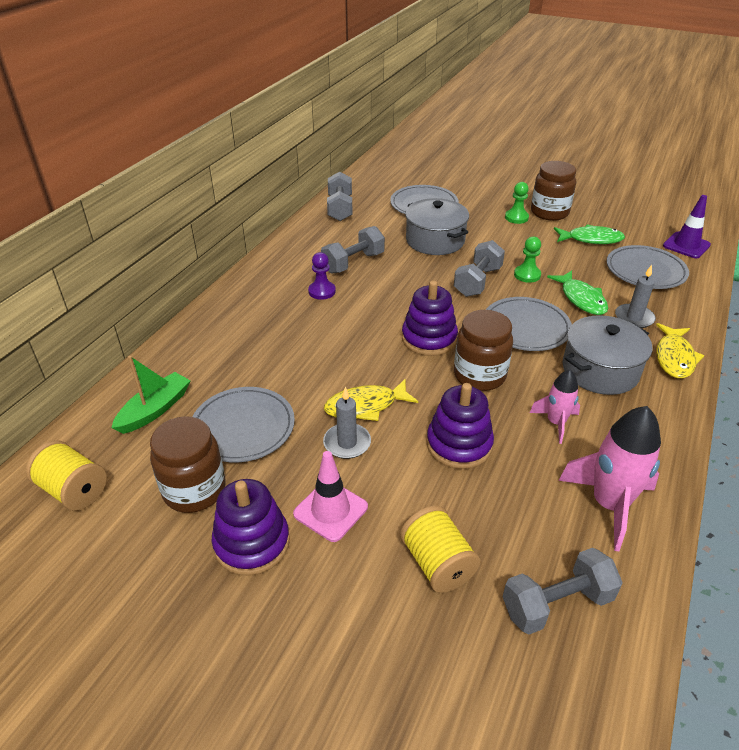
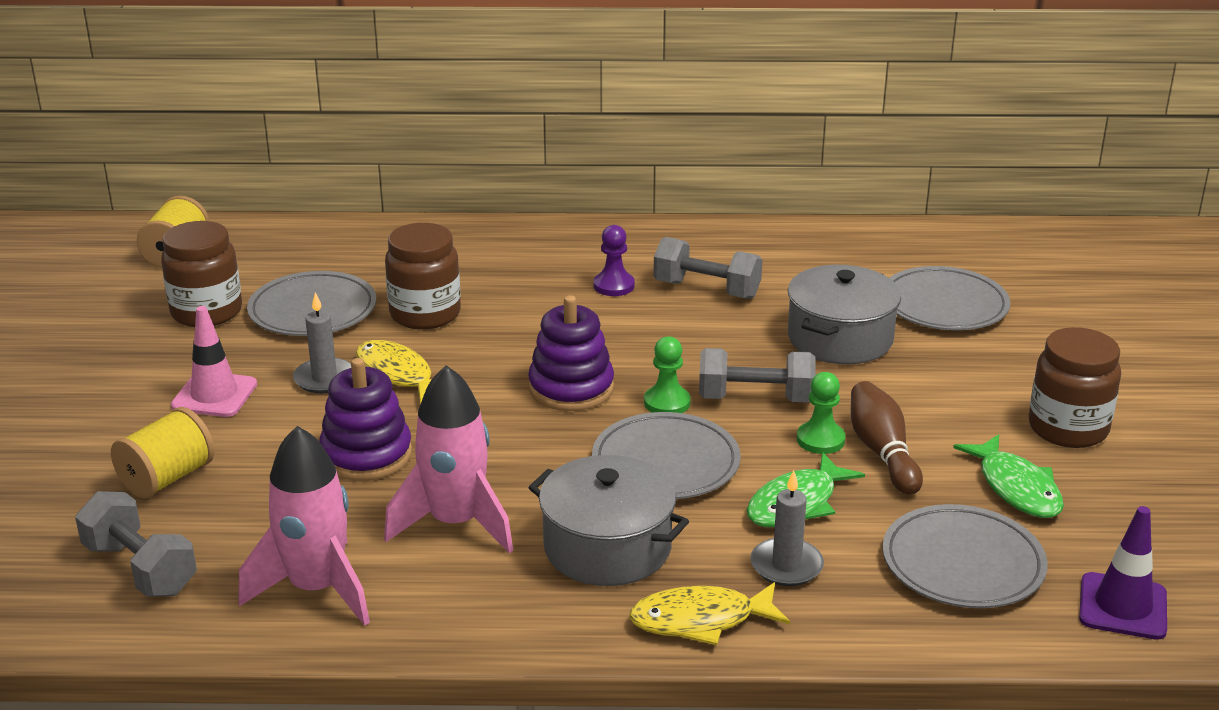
camera: 65 degrees right, 10 degrees down
(155, 410) = (311, 254): green boat -> none
(252, 543) = (151, 363): purple stacking toy -> none
(340, 208) = (848, 242): grey dumbbell -> none
(479, 375) = (517, 444): brown jar -> brown jar (425, 314)
(516, 217) = (1006, 398): green pawn -> green pawn (667, 403)
(546, 262) = (882, 452): none -> brown bowling pin
(556, 423) = (455, 523): pink rocket -> pink rocket, size x1.72

